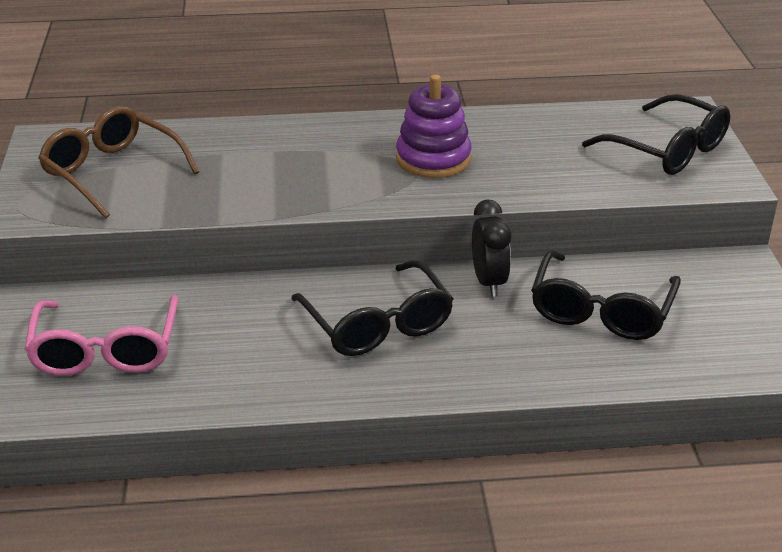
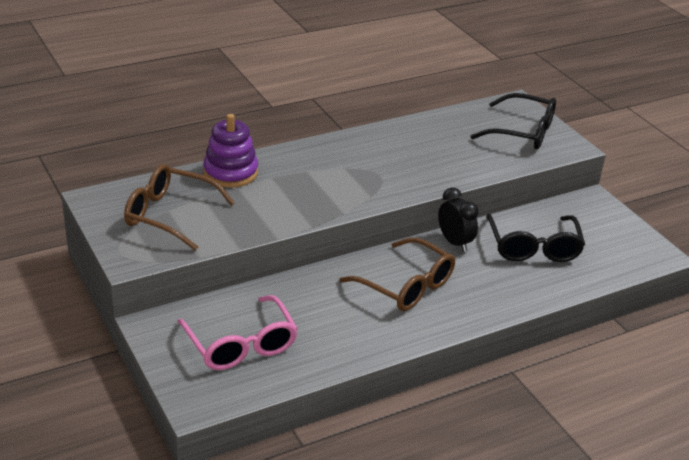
camera: 25 degrees left, 0 degrees up
(377, 324) = (406, 286): black glasses -> brown glasses
(433, 159) = (383, 164): purple stacking toy -> purple stacking toy (230, 173)

